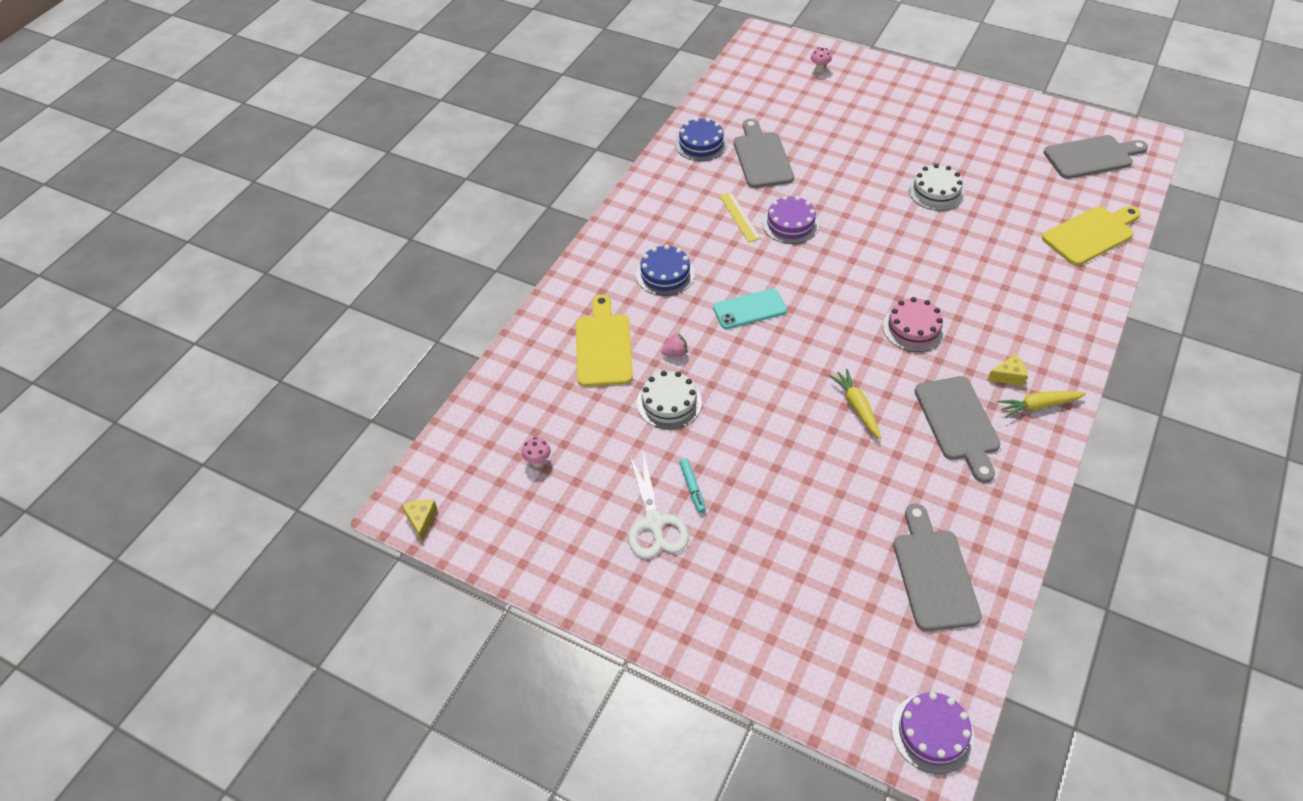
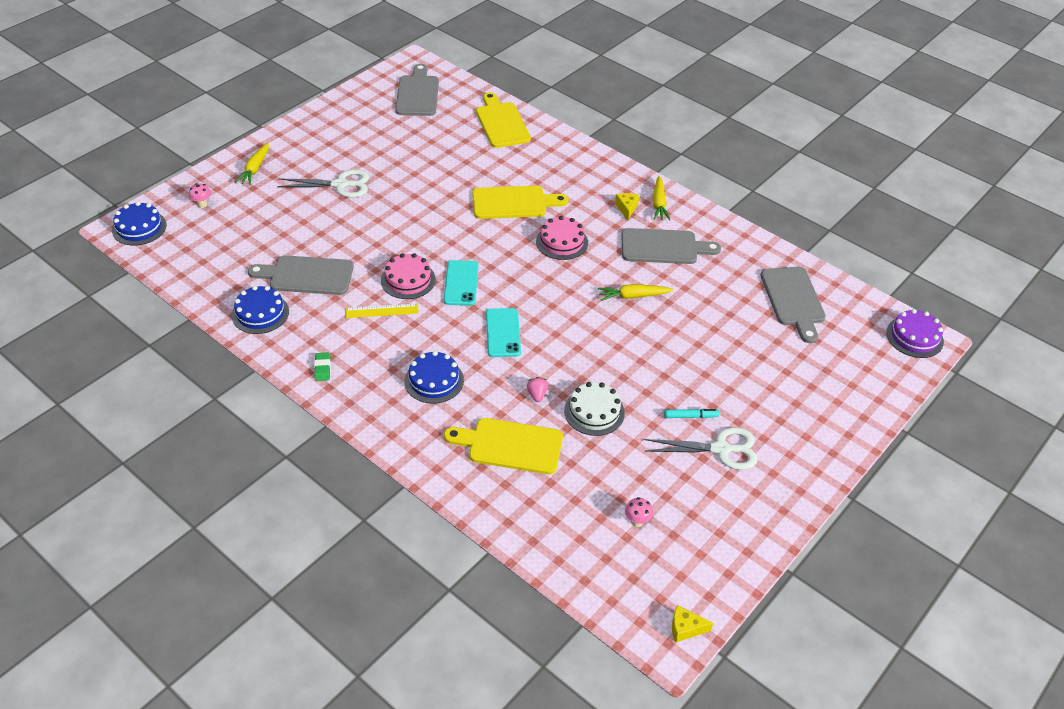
camera: 80 degrees left, 5 degrees down
(651, 199) = (322, 368): none -> green eraser
(769, 46) = (139, 227): none -> blue cake
(790, 224) = (408, 280): purple cake -> pink cake
(805, 262) = (461, 283): none -> turquoise phone
(888, 84) = (255, 169): none -> yellow carrot
(901, 143) = (340, 185): none -> white scissors
(933, 574) = (793, 300): grey cutting board -> grey cutting board turned 105 degrees counterclockwise
(936, 191) = (413, 183): white cake -> none
(955, 275) = (513, 203): none -> yellow cutting board

